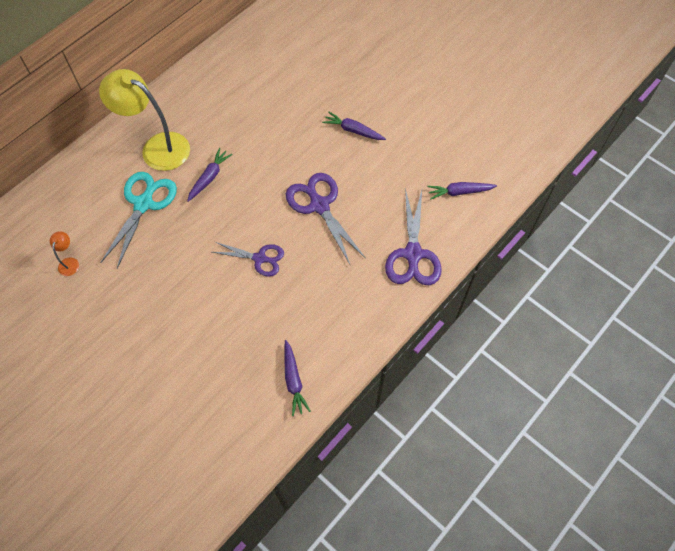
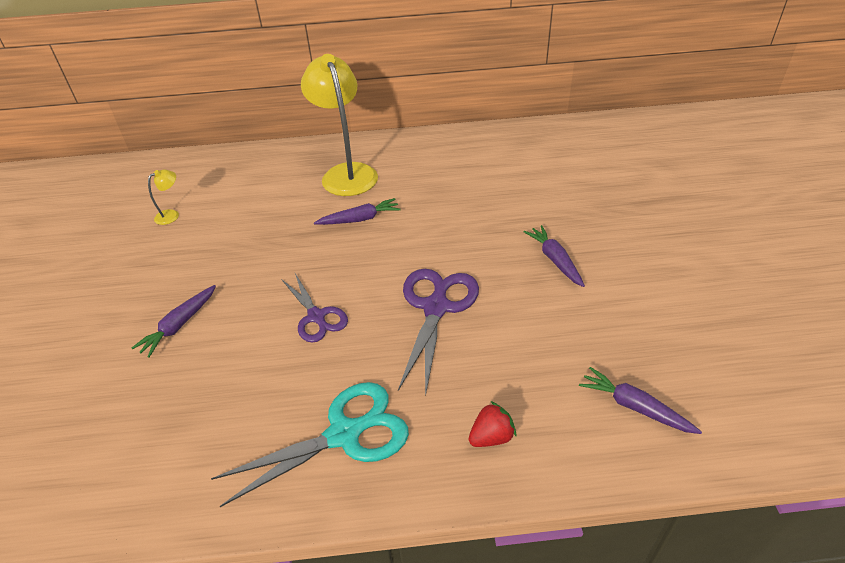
camera: 45 degrees right, 20 degrees down
(69, 262) = (171, 215): orange lamp -> yellow lamp
(143, 204) = (280, 207): turquoise scissors -> turquoise scissors (344, 435)
(293, 380) = (190, 471): purple carrot -> purple carrot (179, 325)
(413, 254) = (491, 437): purple scissors -> red strawberry

